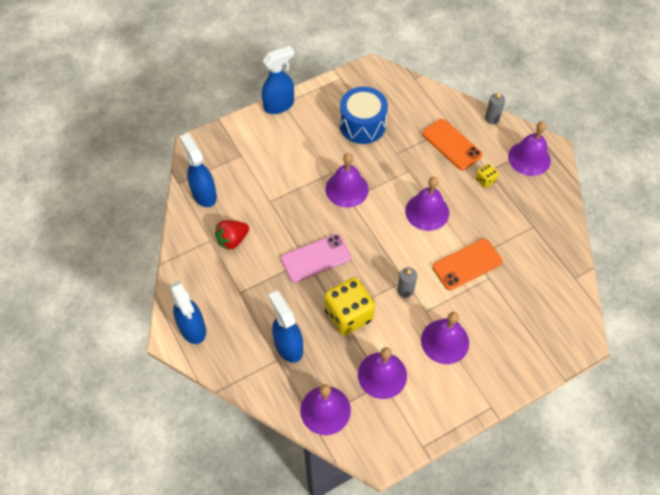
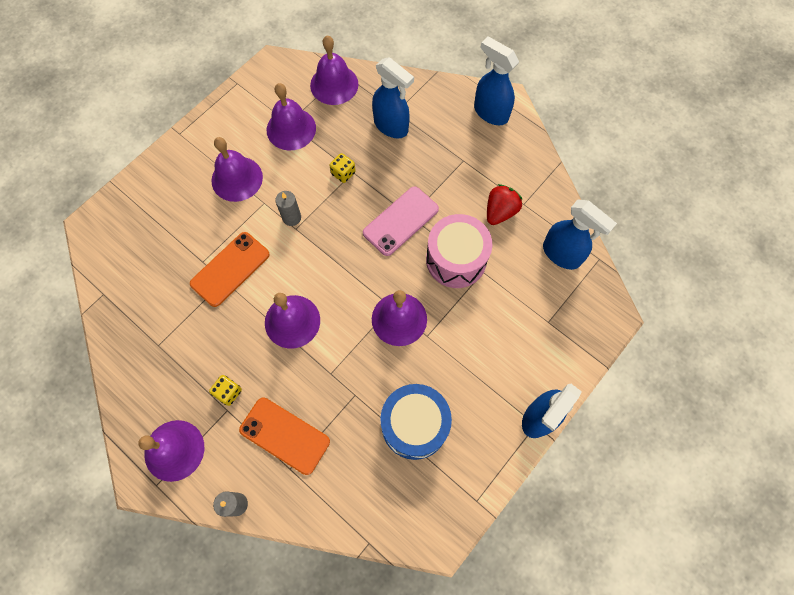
camera: 160 degrees right, 10 degrees up
(285, 215) = (456, 259): none -> pink drum
(348, 315) = (343, 173): yellow dice -> yellow dice, size x0.46

